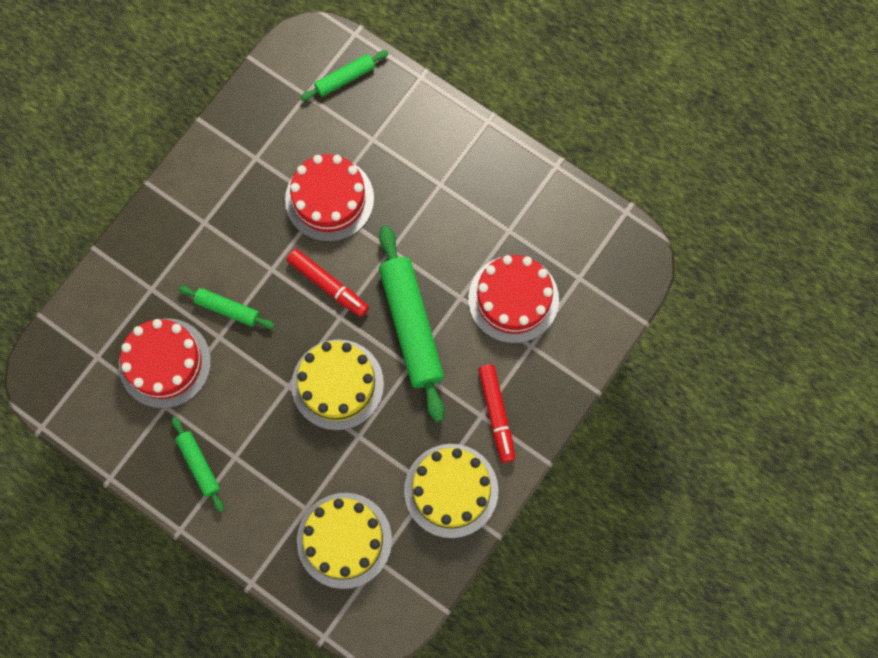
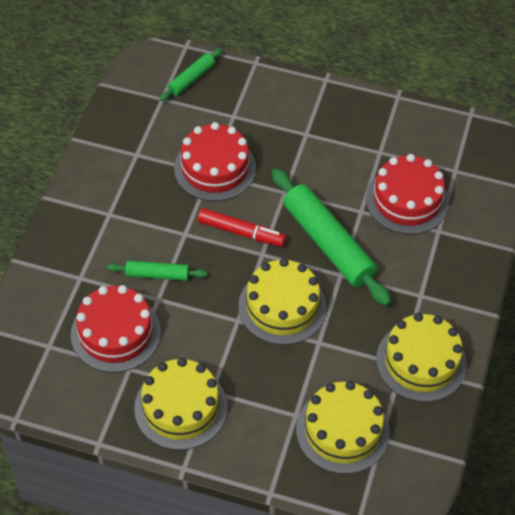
camera: 20 degrees left, 20 degrees down
(199, 465) = (180, 407): green rolling pin -> yellow cake
(496, 414) = (433, 290): red marker -> none

